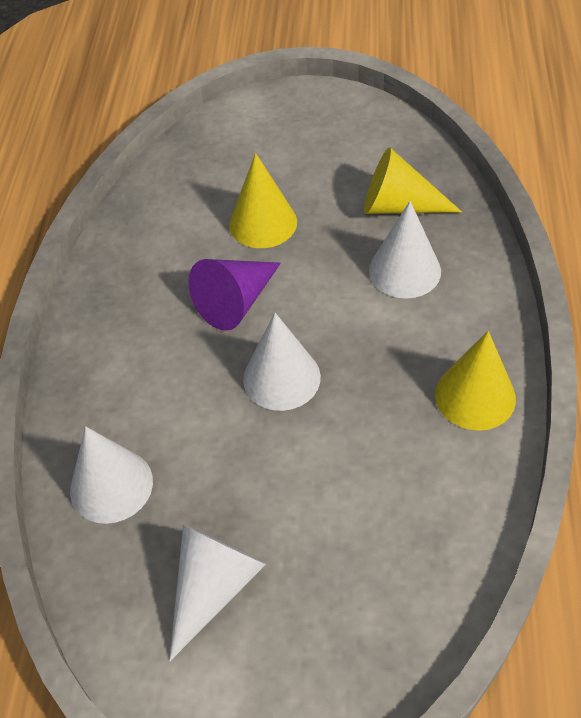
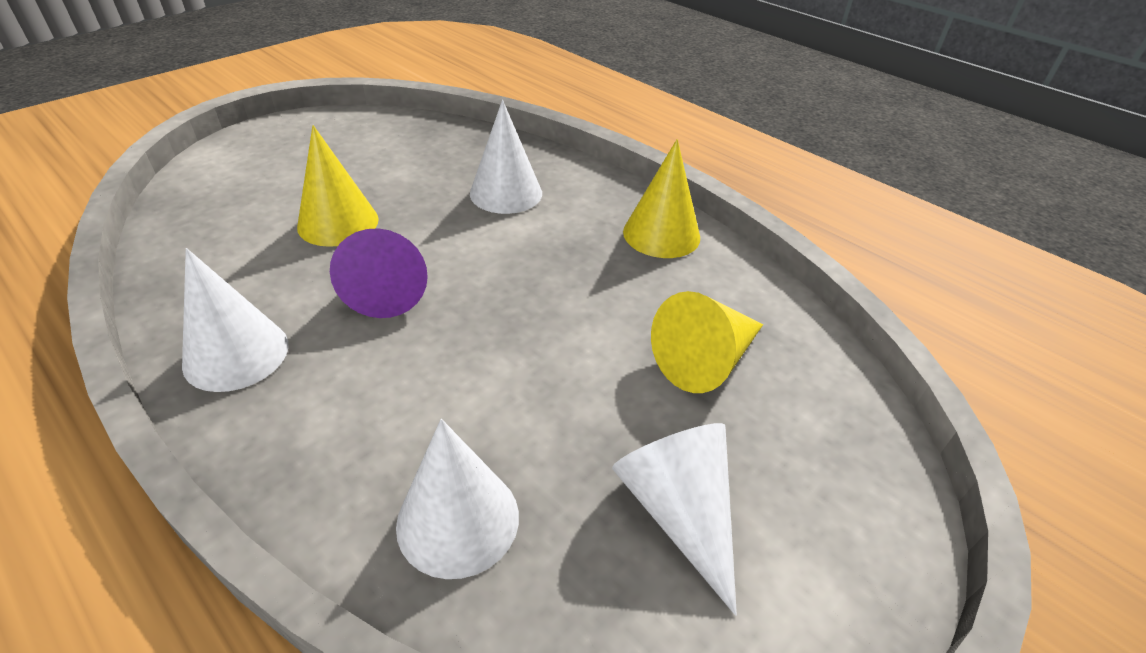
camera: 55 degrees left, 10 degrees down
(281, 378) = (507, 313): white cone -> white cone (236, 354)
(398, 206) = (446, 160): yellow cone -> yellow cone (705, 360)

